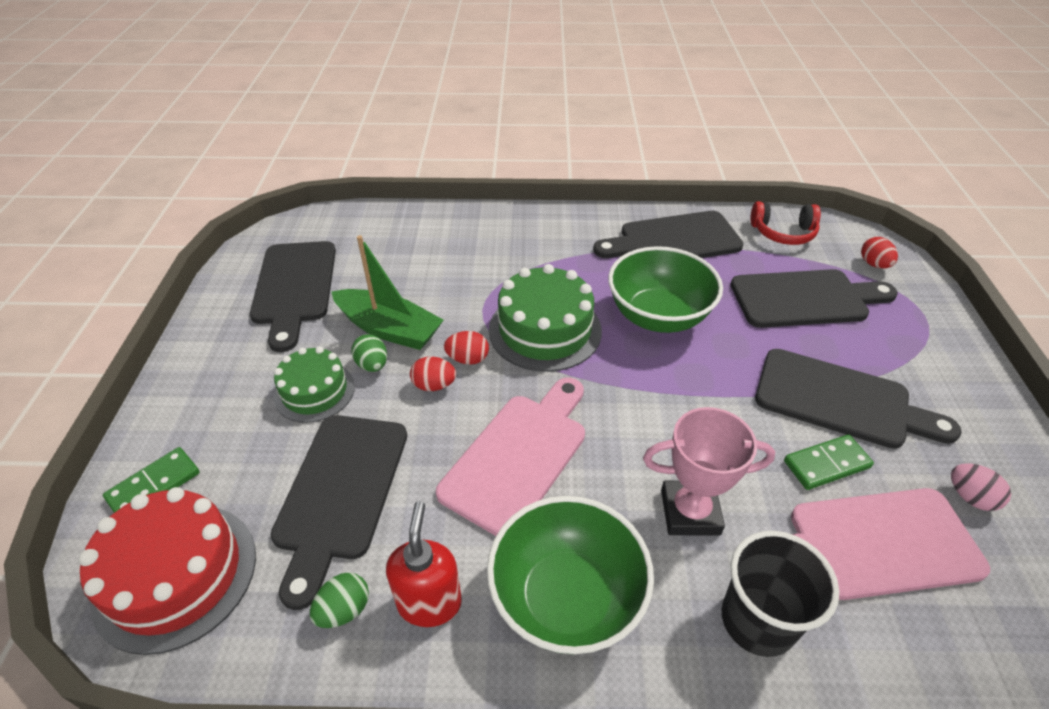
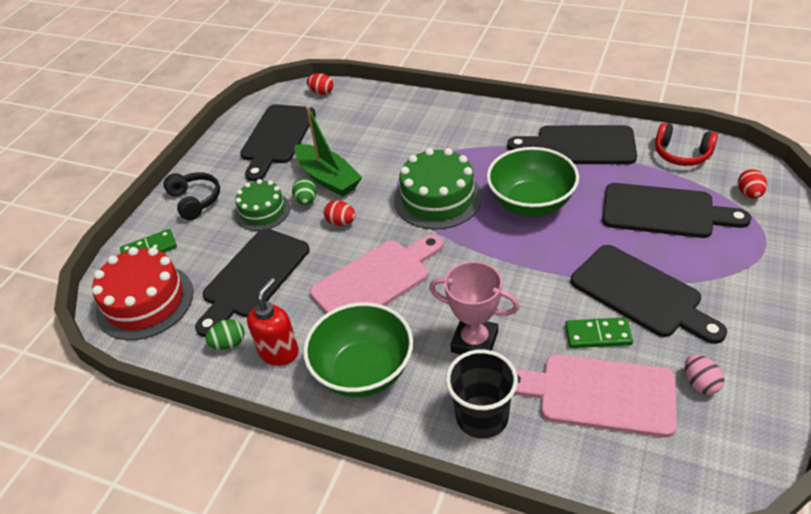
camera: 25 degrees right, 0 degrees up
(204, 395) = (195, 200): none -> black headphones
(468, 359) = (372, 209): red egg -> red egg (321, 92)

